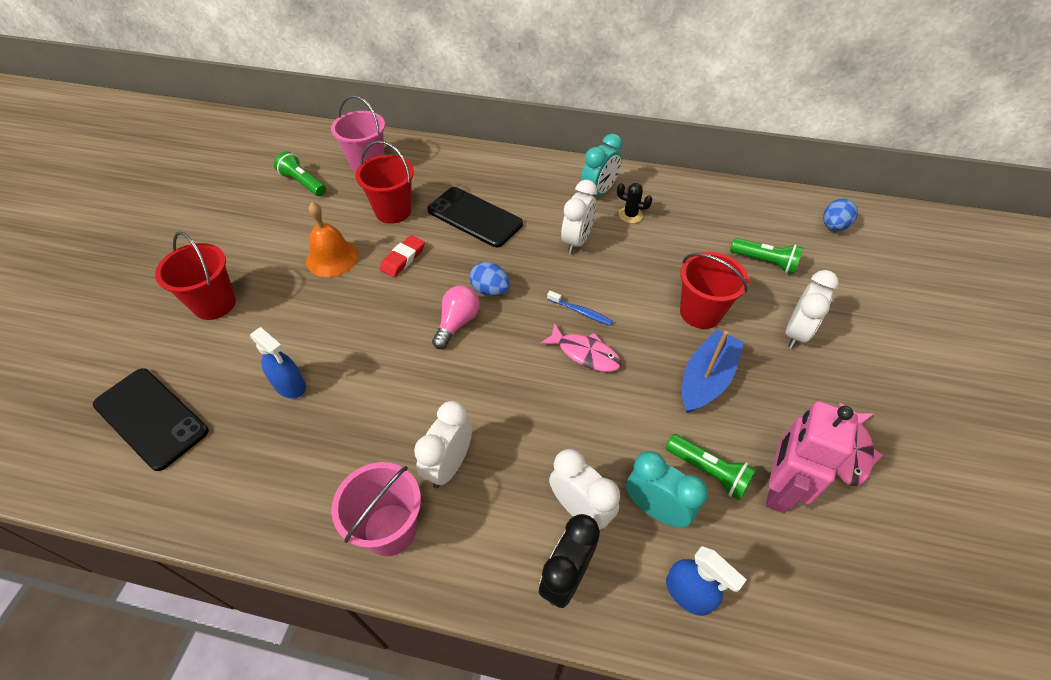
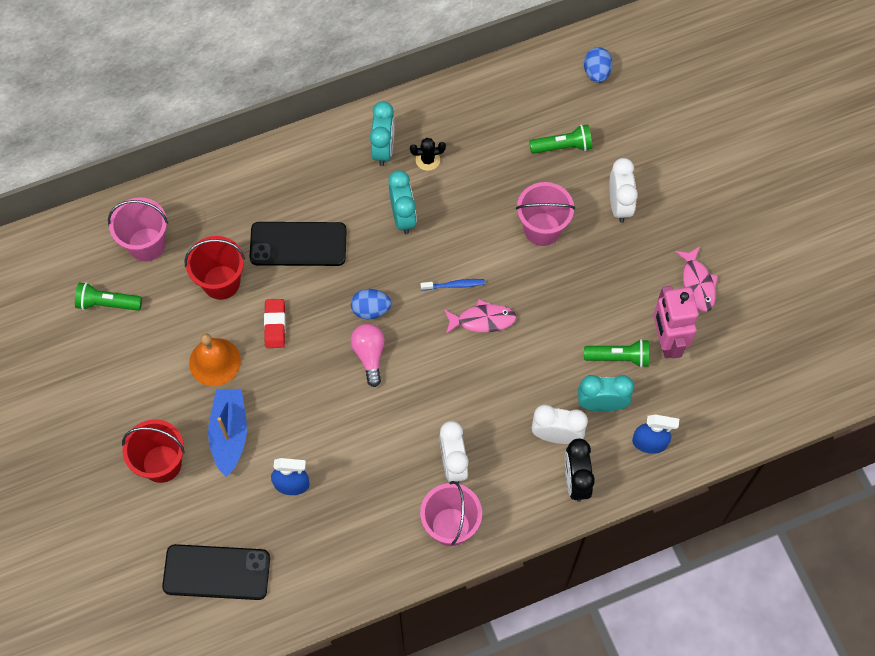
camera: 35 degrees left, 15 degrees up
(576, 241) = (403, 217): white clock -> turquoise clock
(700, 312) = (542, 229): red bucket -> pink bucket
(706, 379) = (578, 286): blue boat -> blue boat (229, 434)

